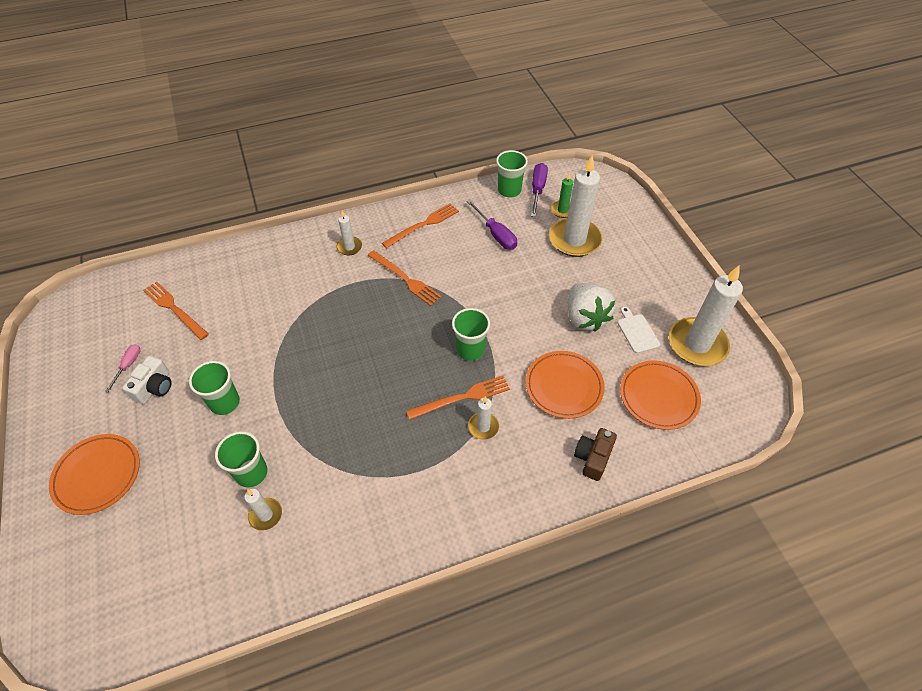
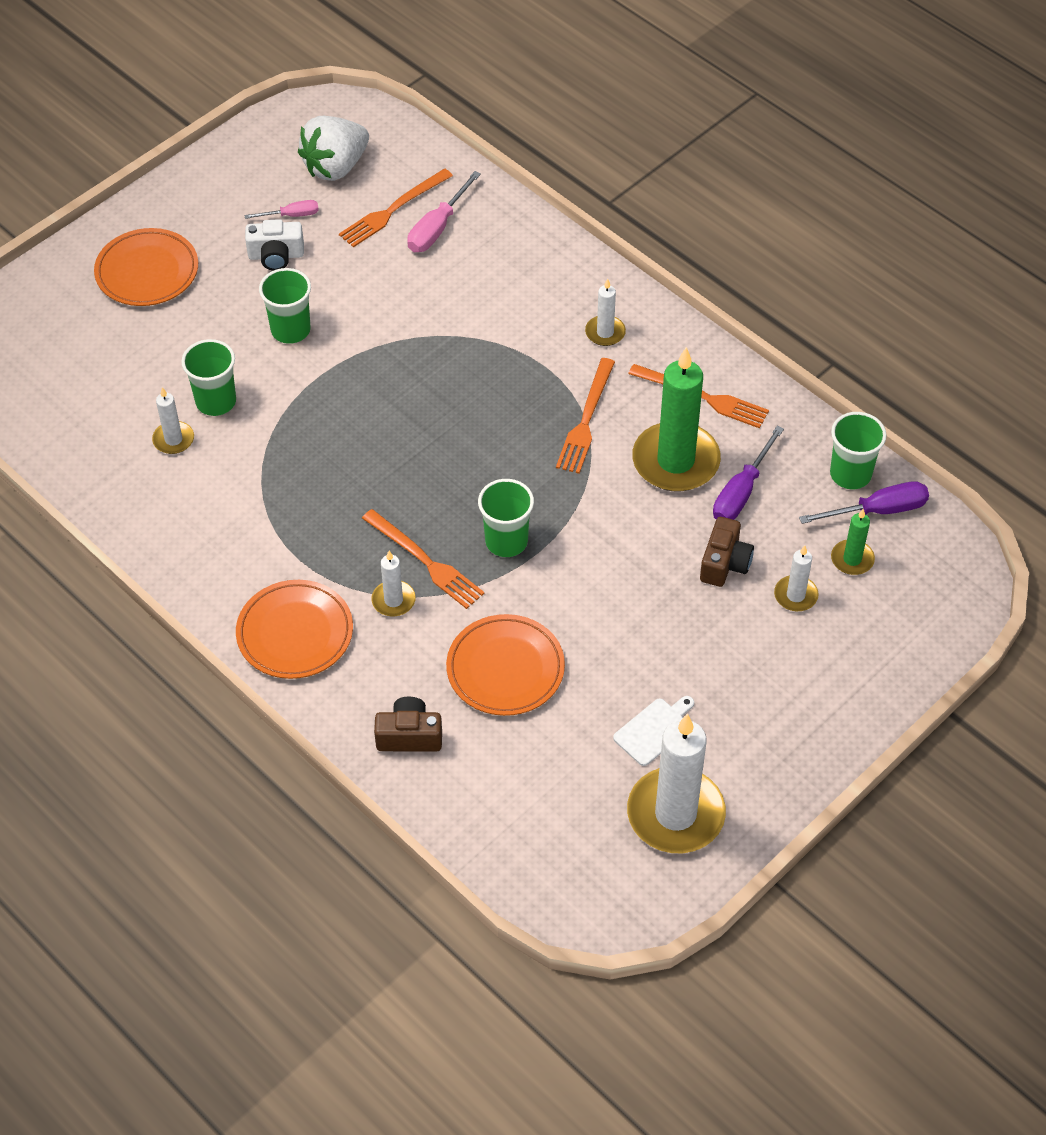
camera: 65 degrees right, 0 degrees up
(174, 309) = (393, 210): orange fork -> orange fork turned 150 degrees counterclockwise
(208, 292) = (437, 228): none -> pink screwdriver
(459, 252) = (675, 461): none -> green candle
(539, 259) = (725, 563): none -> brown camera
(574, 240) = (795, 595): white candle -> white candle, size x0.48
(585, 317) = (643, 657): white strawberry -> white strawberry (336, 167)
(658, 396) = (550, 787): orange plate -> orange plate (295, 633)

